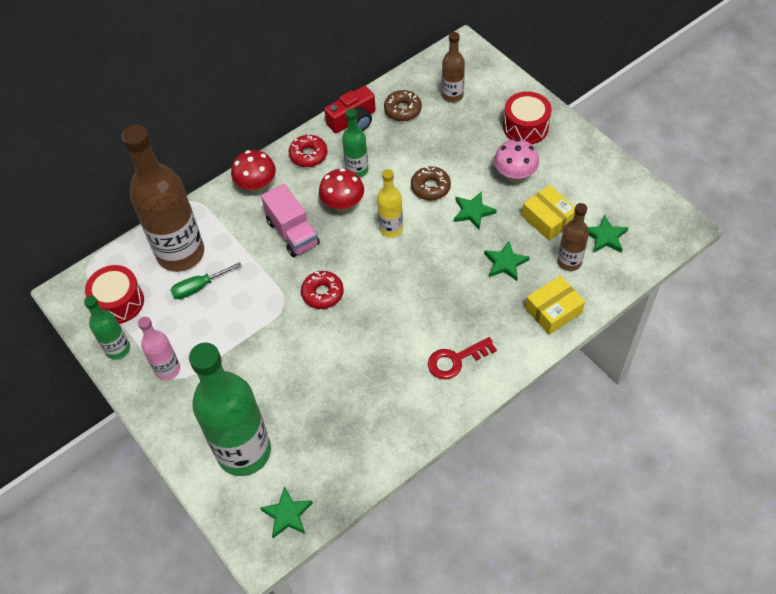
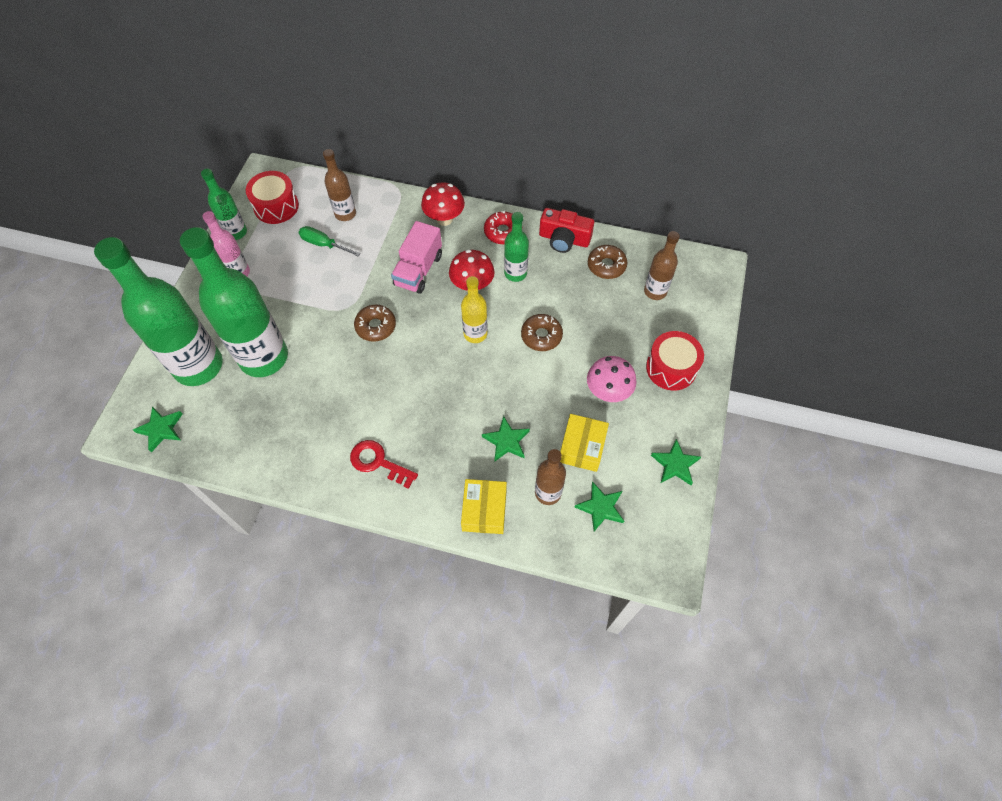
camera: 50 degrees right, 5 degrees up
(181, 253) = (345, 214): brown bottle -> brown bottle, size x0.49
(280, 394) = (264, 357): none -> green bottle
(322, 293) = (376, 326): red donut -> brown donut
(473, 212) = (541, 383): green star -> green star (675, 464)
(553, 310) = (484, 510): yellow box -> yellow box turned 75 degrees clockwise

